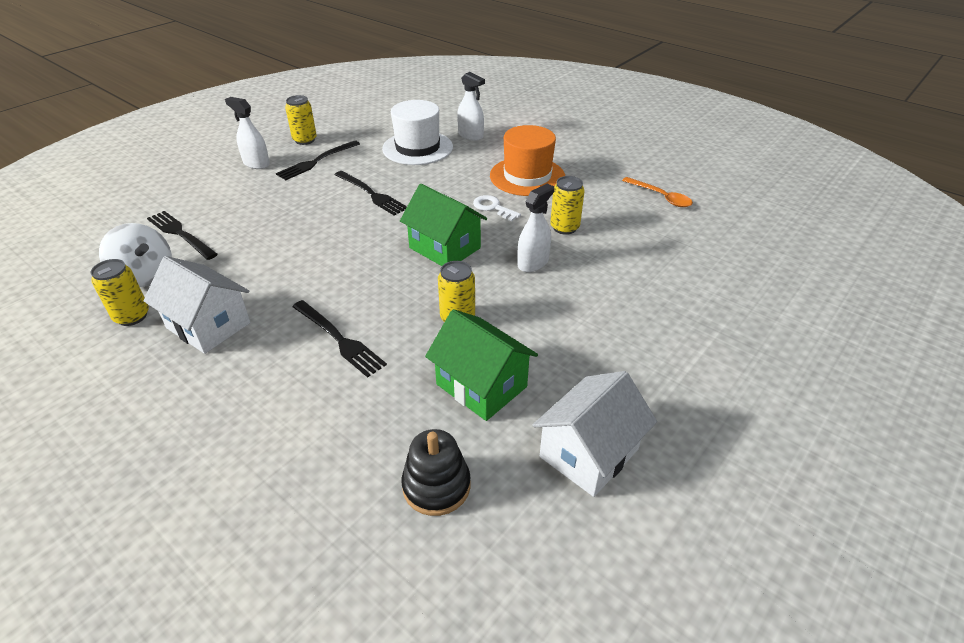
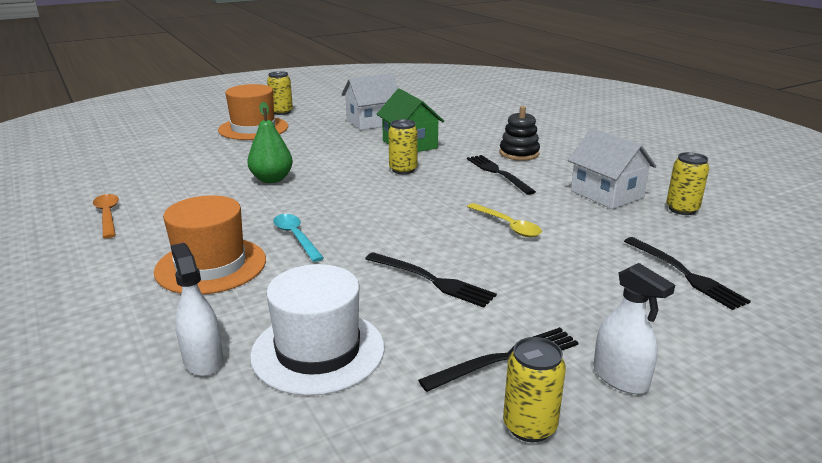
camera: 160 degrees left, 15 degrees down
(145, 276) = (695, 238): white spinning top -> none
(321, 254) = (508, 226): none -> yellow spoon
(371, 194) = (432, 280): black fork -> black fork turned 150 degrees clockwise
(436, 486) = (455, 125): black stacking toy -> black stacking toy (519, 153)
(445, 248) = (380, 211): green house -> none
(493, 207) = (296, 237): white key -> turquoise spoon
(533, 263) = (310, 189): white spray bottle -> none
(564, 228) = (247, 207): yellow can -> yellow can (281, 112)
(585, 268) = (272, 179): none -> green pear
(742, 373) = (253, 128): none -> orange hat

